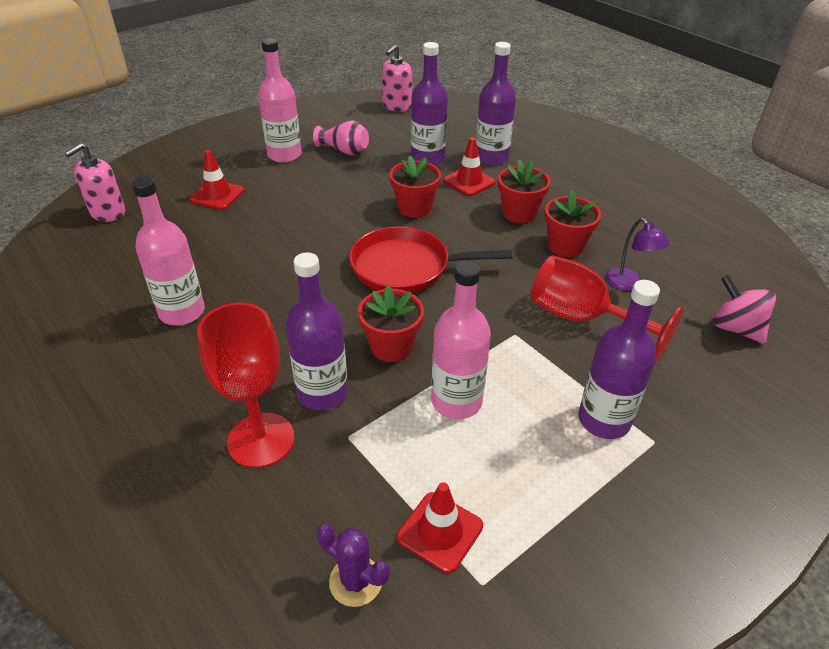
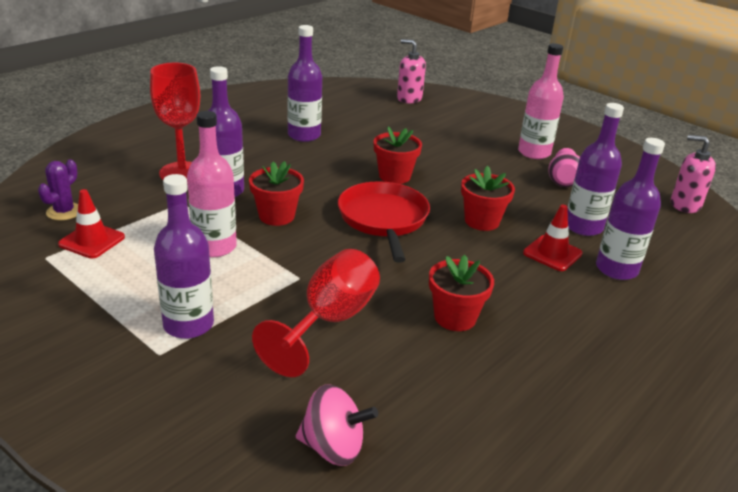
camera: 80 degrees right, 10 degrees down
(182, 312) = (304, 135): pink bottle -> purple bottle
(217, 195) = (452, 131): red traffic cone -> none
(519, 213) = (506, 286): red flower pot -> red flower pot (394, 176)
(628, 284) = (398, 361): purple lamp -> none
(735, 328) = (333, 447): pink spinning top -> pink spinning top turned 60 degrees clockwise

